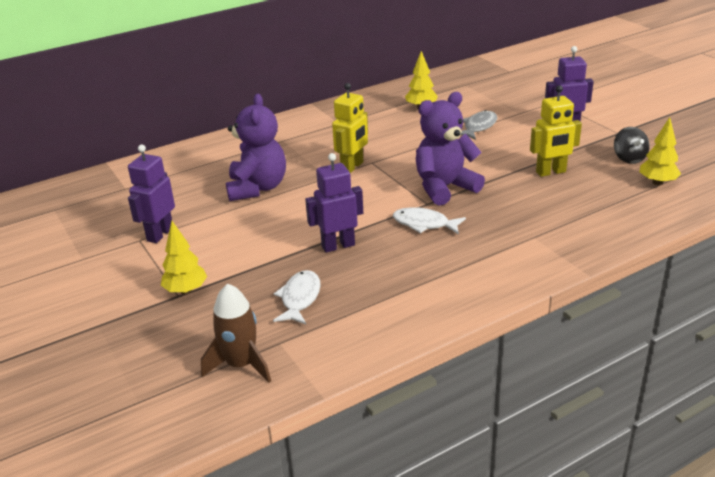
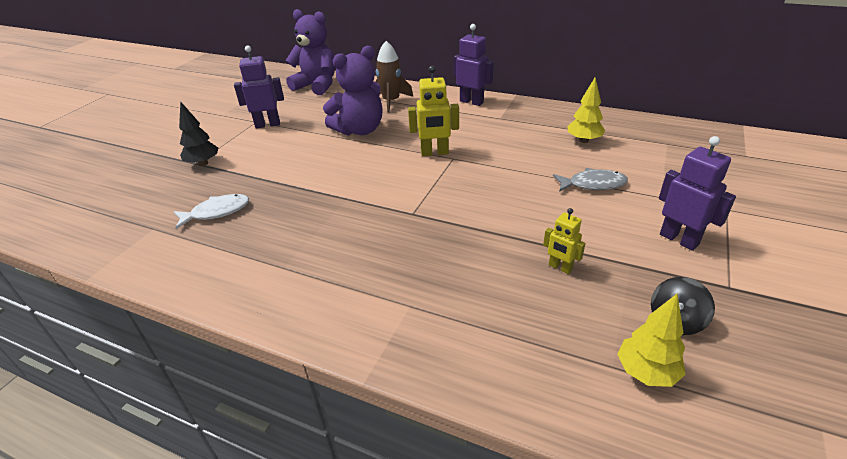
camera: 55 degrees right, 5 degrees up
(186, 290) = (203, 163): yellow tree -> black tree
(241, 365) = (119, 223): brown rocket -> brown rocket (391, 101)
(338, 245) = (304, 197): purple robot -> purple robot (471, 102)
(424, 224) = (375, 226): white fish -> none
(444, 188) = (450, 212): purple teddy bear -> purple teddy bear (317, 85)
(551, 172) = (560, 267): yellow robot -> yellow robot, size x0.60

